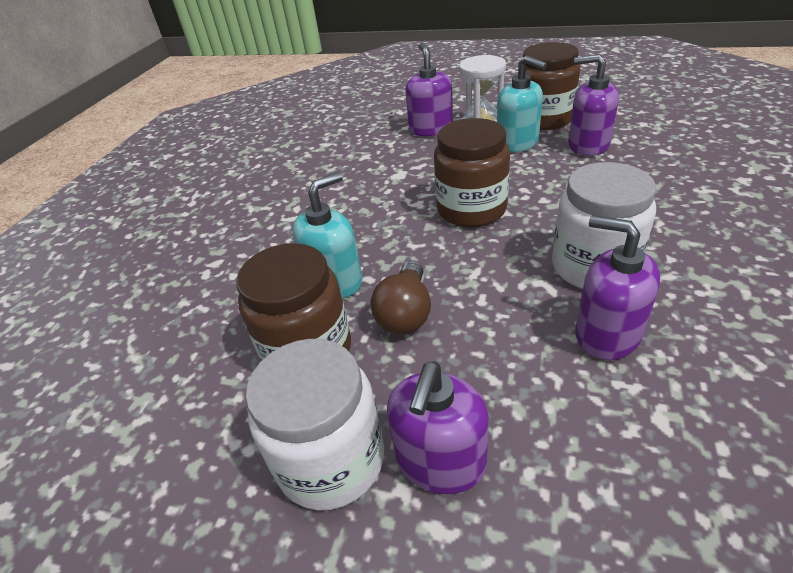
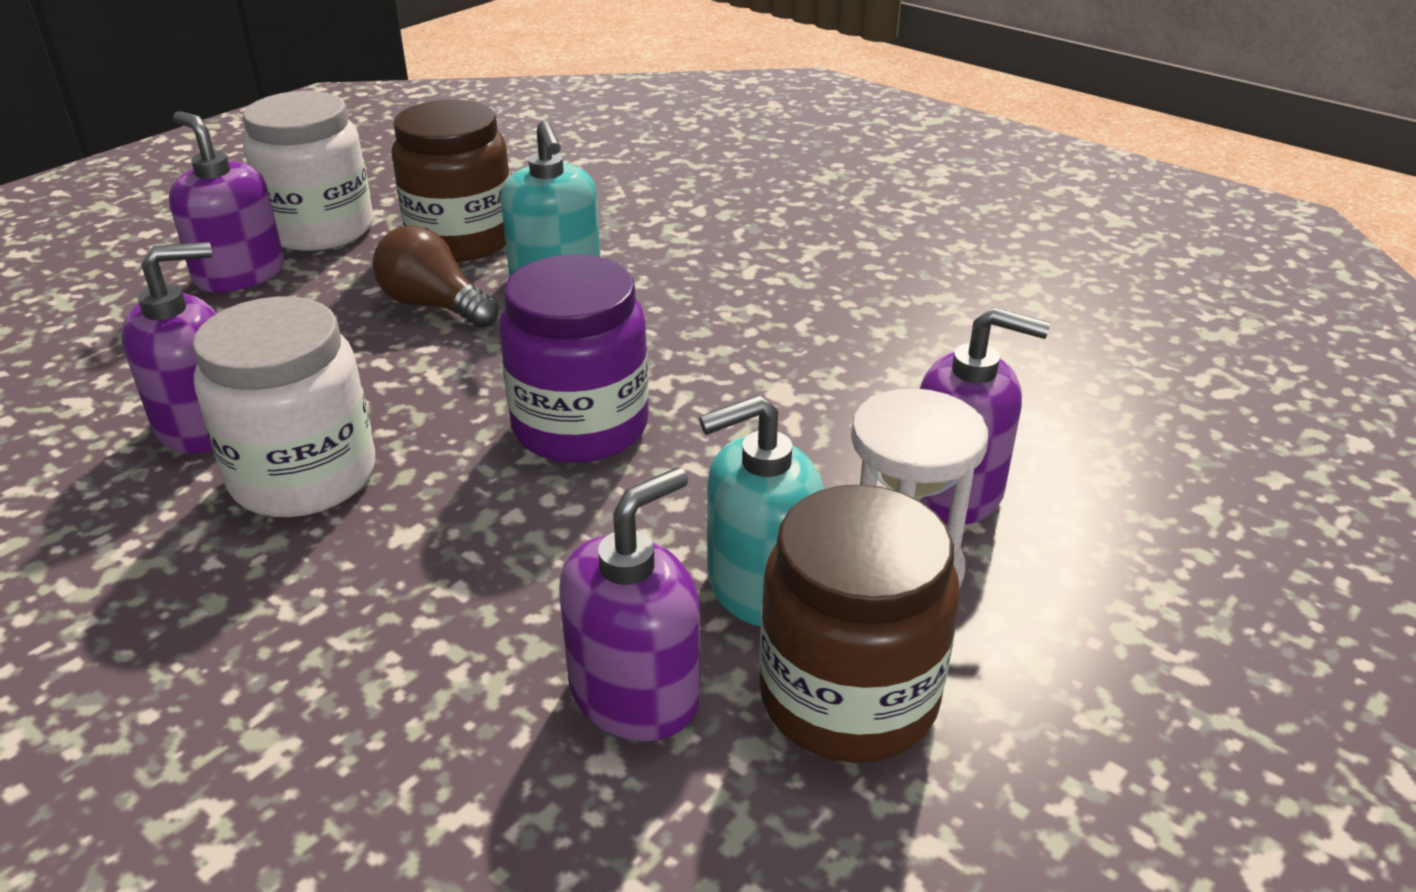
camera: 110 degrees right, 5 degrees down
(471, 209) = (580, 426): brown jar -> purple jar

